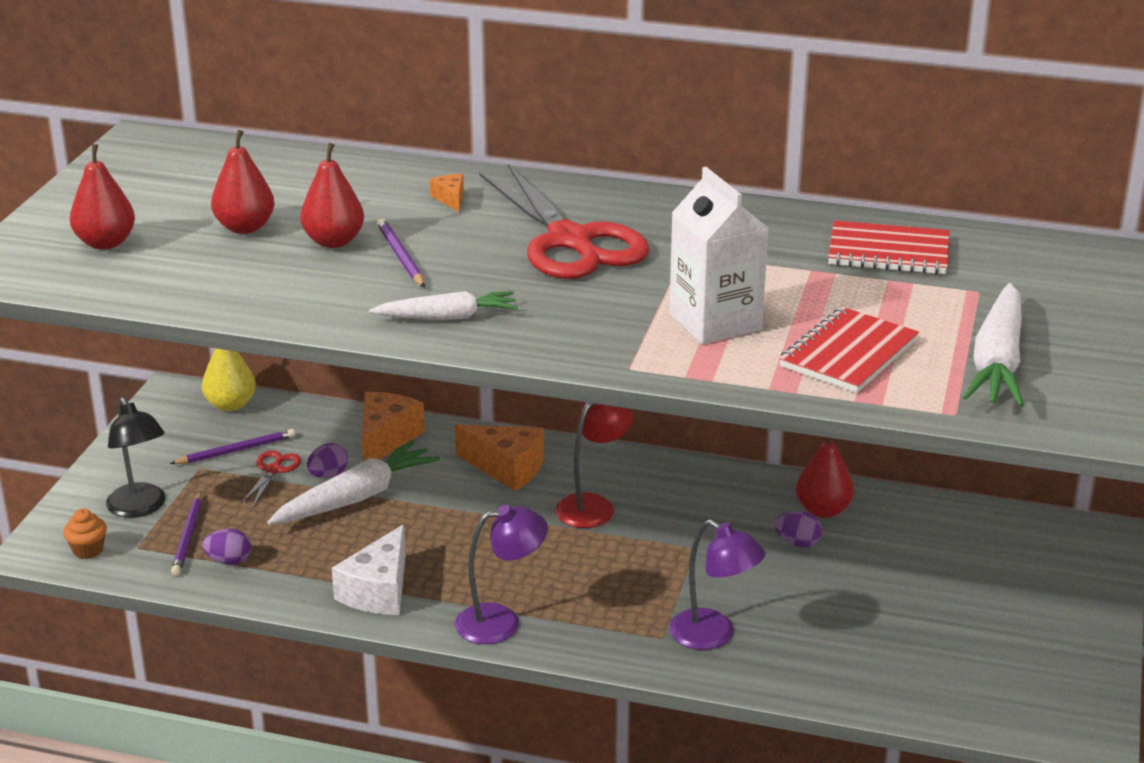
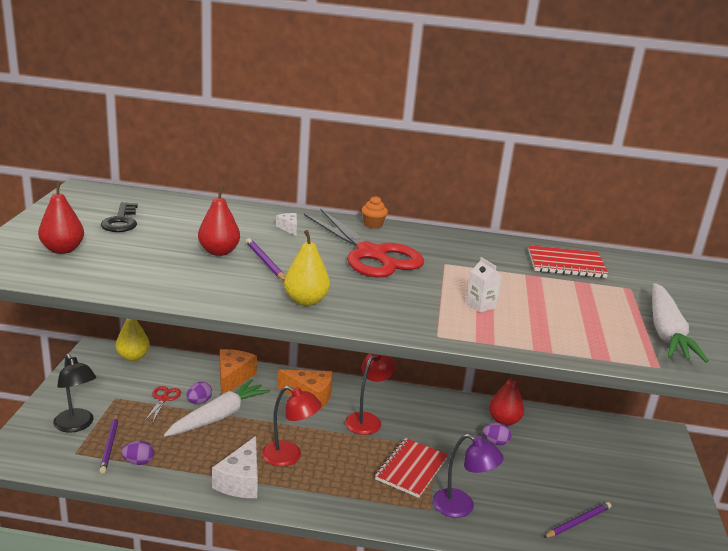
camera: 10 degrees left, 5 degrees down
(88, 550) = (41, 456): orange cupcake -> orange cupcake (373, 225)
(193, 194) = (121, 221): none -> black key
(236, 450) = (138, 386): purple pencil -> purple pencil (578, 522)
(245, 227) = (158, 242): red pear -> none
(448, 317) = (306, 301): white carrot -> yellow pear
(450, 199) = (289, 228): orange cheese -> white cheese
(457, 558) = (289, 457): none -> red lamp
(501, 622) = (324, 501): purple lamp -> none
(715, 322) = (480, 305): white carton -> white carton, size x0.48
(848, 354) = (573, 327): red notebook -> red notebook (411, 469)

